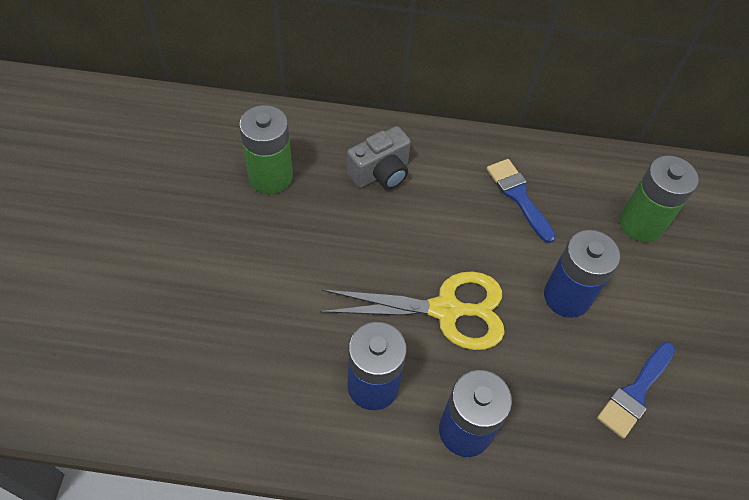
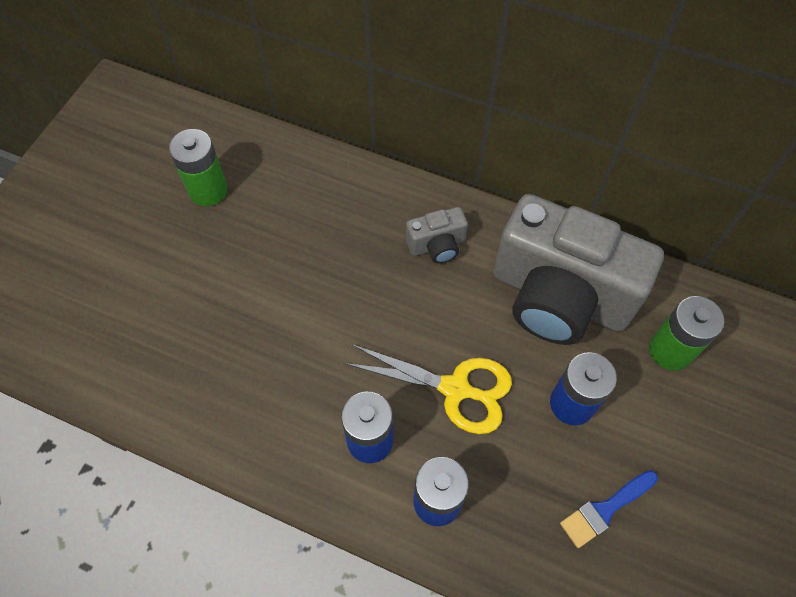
camera: 20 degrees right, 5 degrees up
(270, 177) = (337, 228): green battery -> green battery (208, 190)
(518, 196) = (559, 296): blue brush -> grey camera

